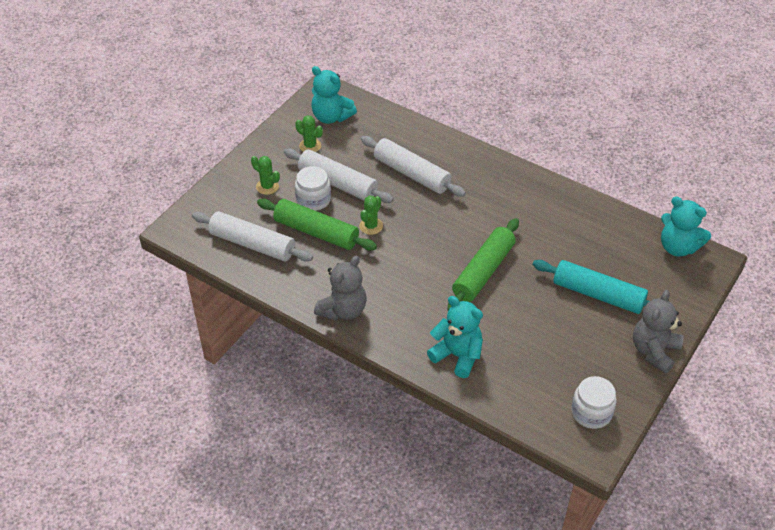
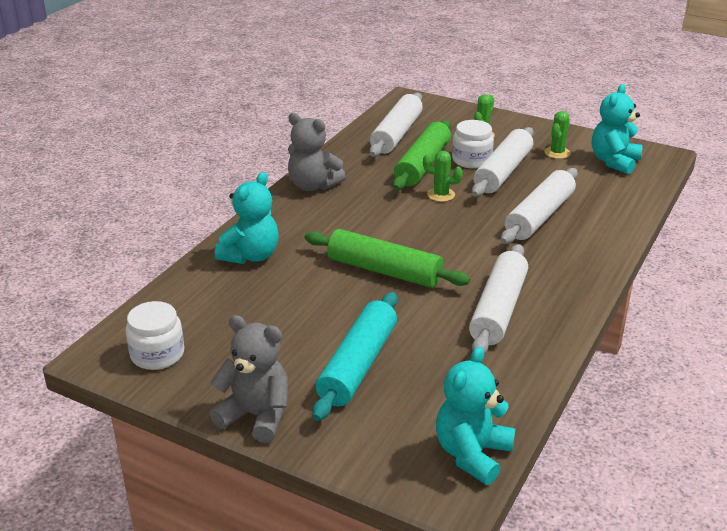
camera: 85 degrees right, 15 degrees down
(534, 215) = (498, 310): none -> white rolling pin

